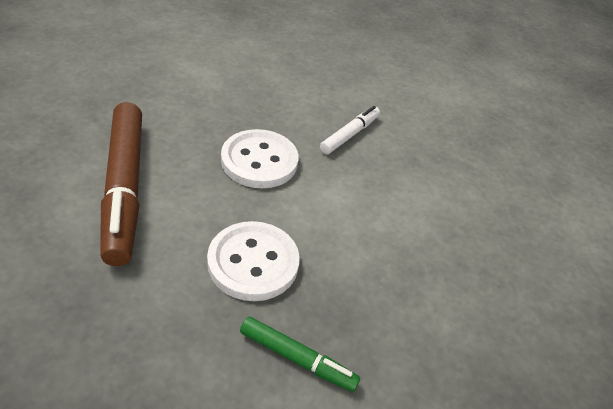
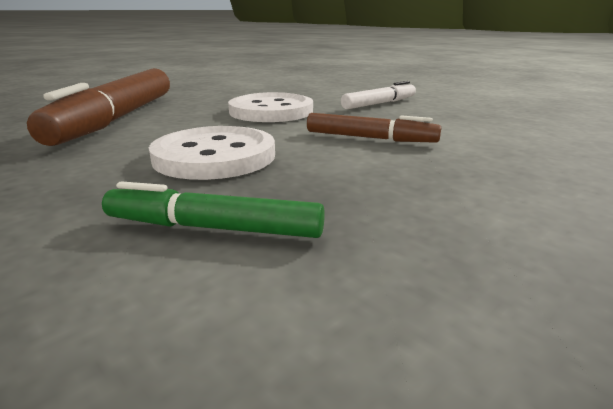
camera: 20 degrees right, 20 degrees down
(297, 358) = (213, 228): green marker -> green marker turned 150 degrees clockwise
(357, 217) = (370, 138): none -> brown marker

